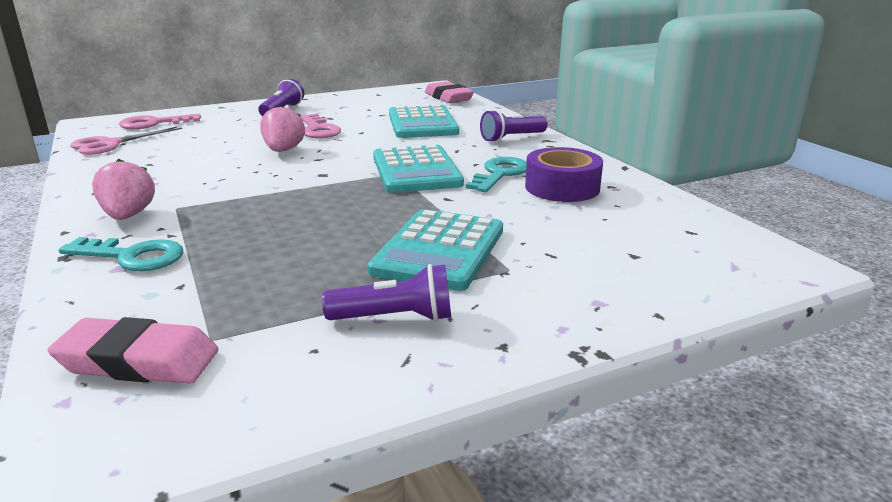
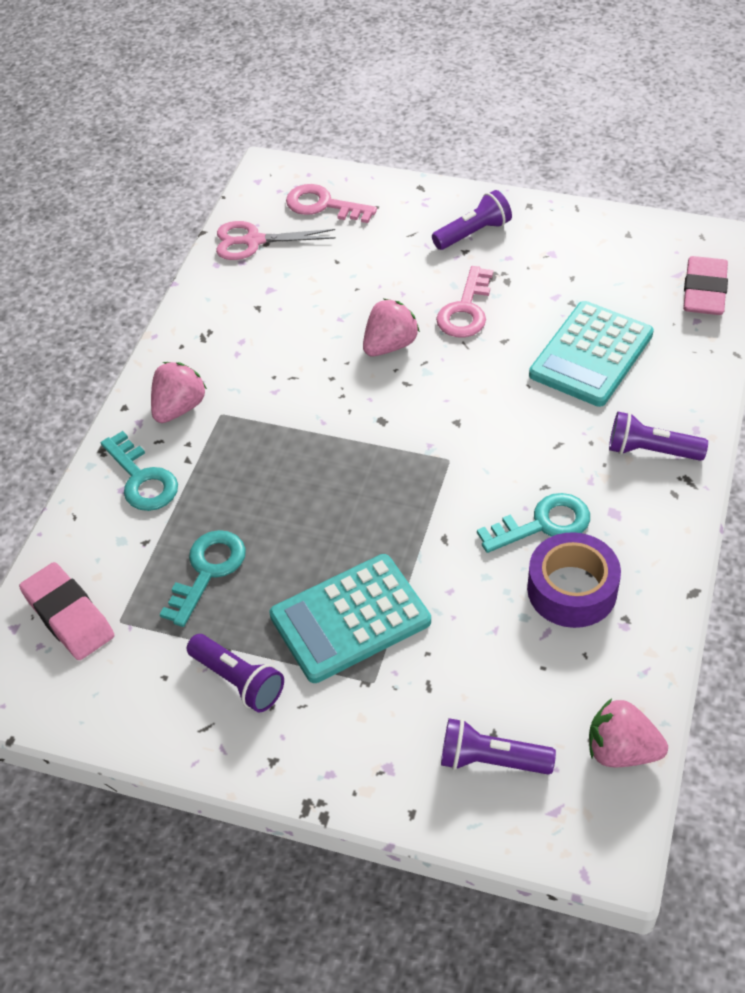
camera: 45 degrees right, 25 degrees up
(272, 276) = (208, 571): none -> turquoise key
(416, 171) = (471, 466): turquoise calculator -> none
(655, 264) = (491, 760): none -> purple flashlight
(712, 227) = (621, 751): none -> pink strawberry

